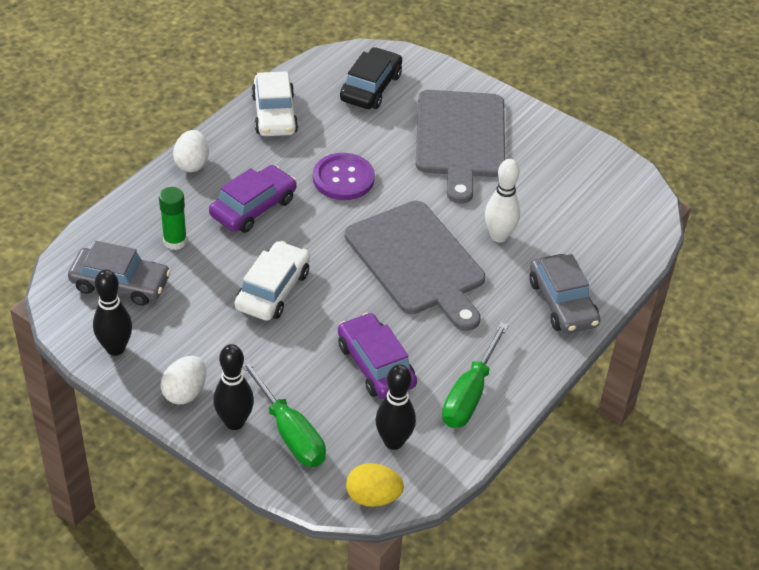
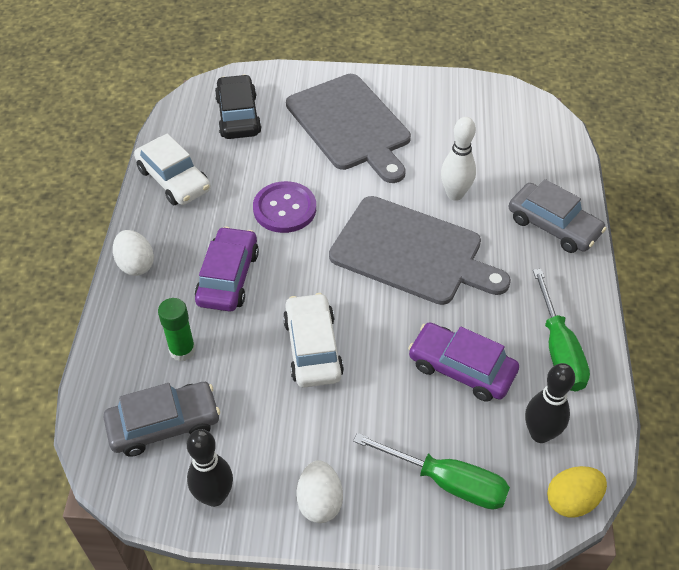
camera: 30 degrees left, 5 degrees up
(234, 422) = (390, 504): black bowling pin -> none

